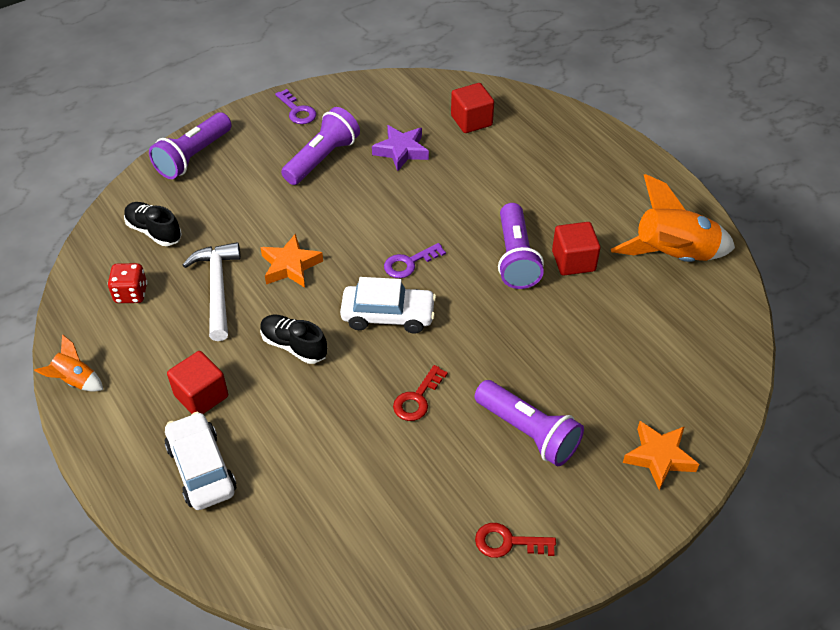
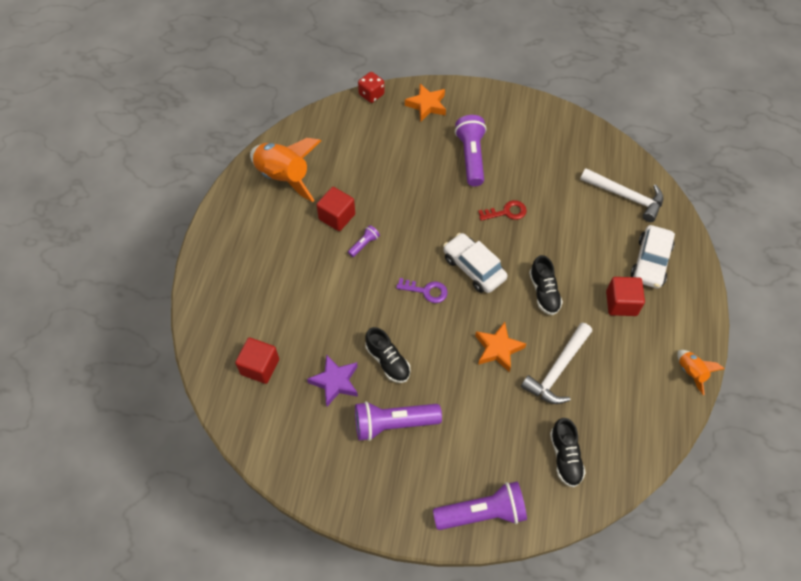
camera: 135 degrees left, 10 degrees up
(131, 294) = (616, 412): red dice -> red dice (371, 95)
(296, 534) = (625, 197): none -> white hammer
(297, 111) = (363, 492): purple key -> none
(377, 191) = (388, 361): none -> black shoe
(507, 542) = (532, 125): red key -> none
(515, 258) = (364, 244): purple flashlight -> purple flashlight, size x0.48

